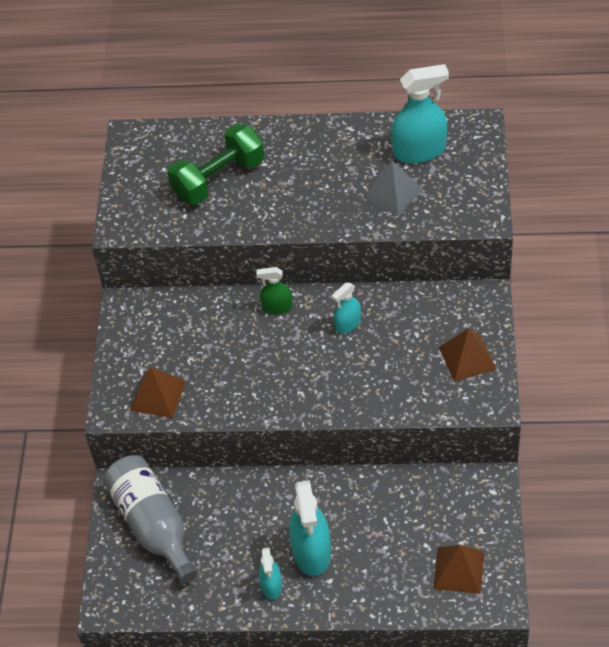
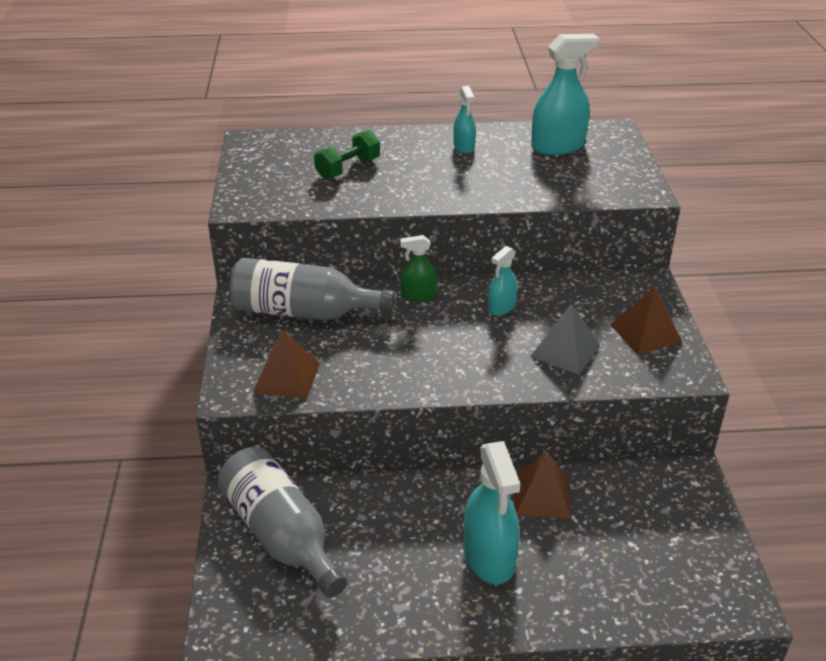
camera: 10 degrees left, 15 degrees down
(175, 324) = (303, 312): none -> grey bottle
(218, 179) = (348, 169): green dumbbell -> green dumbbell, size x0.65
(271, 585) = (443, 599): turquoise spray bottle -> turquoise spray bottle (464, 146)
(392, 193) = (539, 176): grey pyramid -> grey pyramid (565, 351)
(458, 570) = (680, 570): brown pyramid -> brown pyramid (541, 496)

